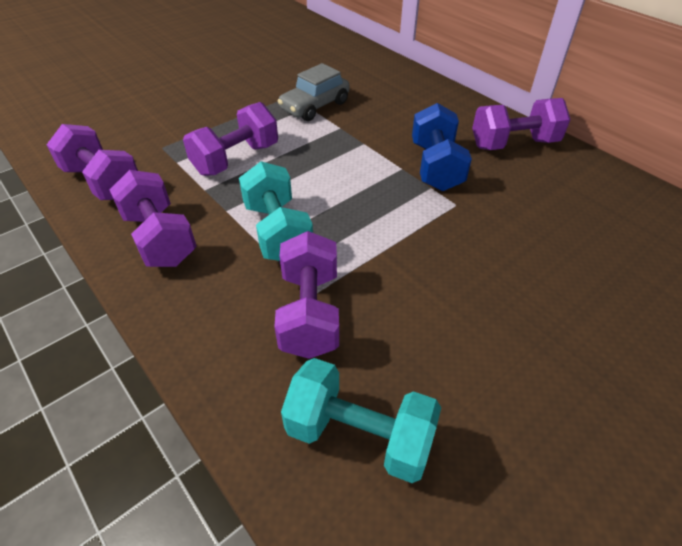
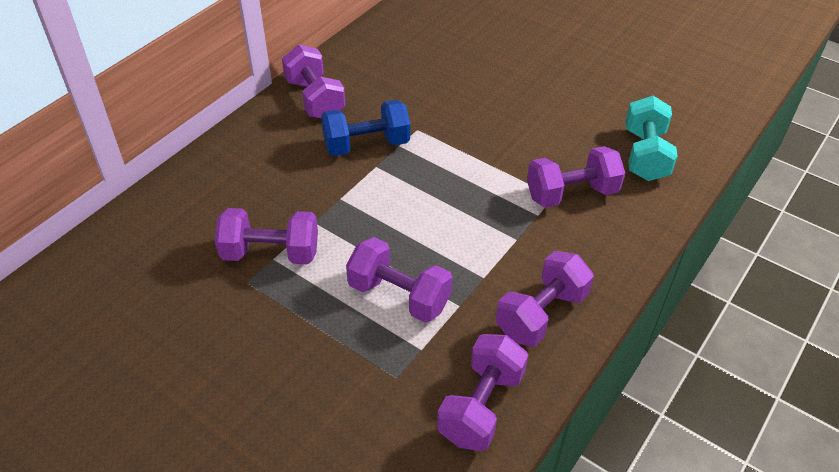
camera: 105 degrees left, 0 degrees up
(278, 231) = (496, 232): turquoise dumbbell -> none
(315, 106) = (270, 253): grey car -> purple dumbbell

